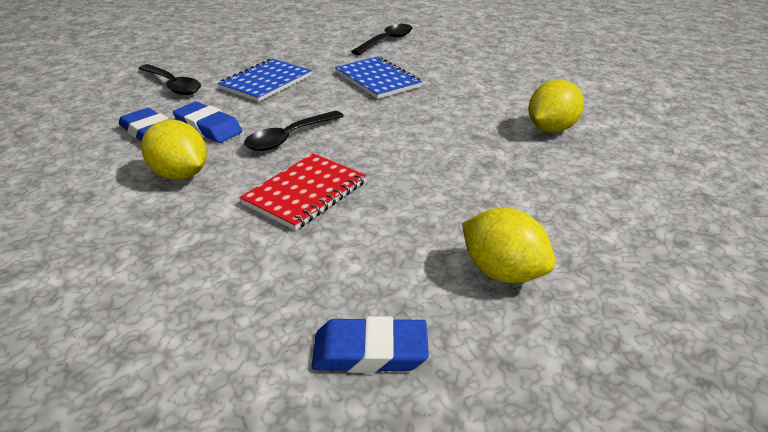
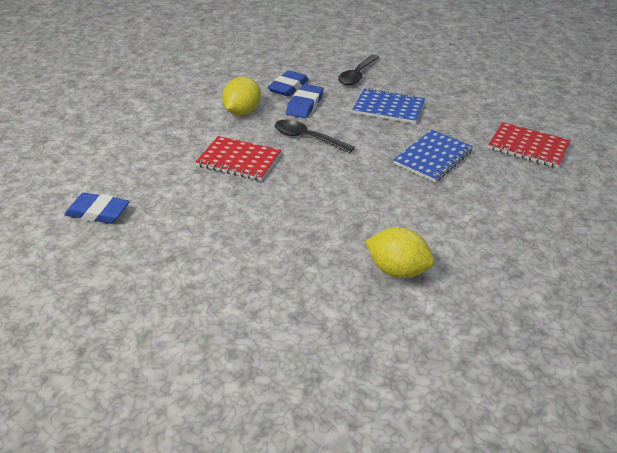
camera: 75 degrees right, 5 degrees up
(370, 352) = (98, 212): blue eraser -> blue eraser turned 60 degrees counterclockwise
(386, 41) = (528, 147): black spoon -> red notebook
(502, 272) = (173, 255): yellow lemon -> none

